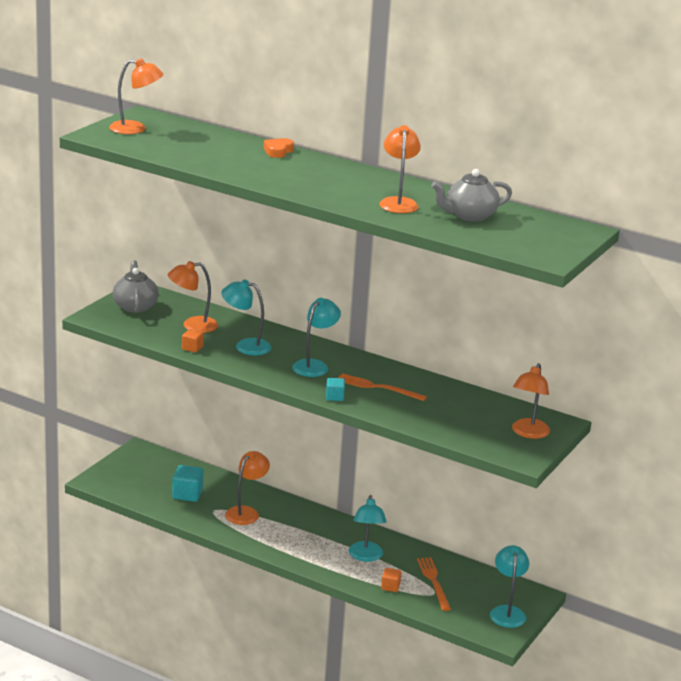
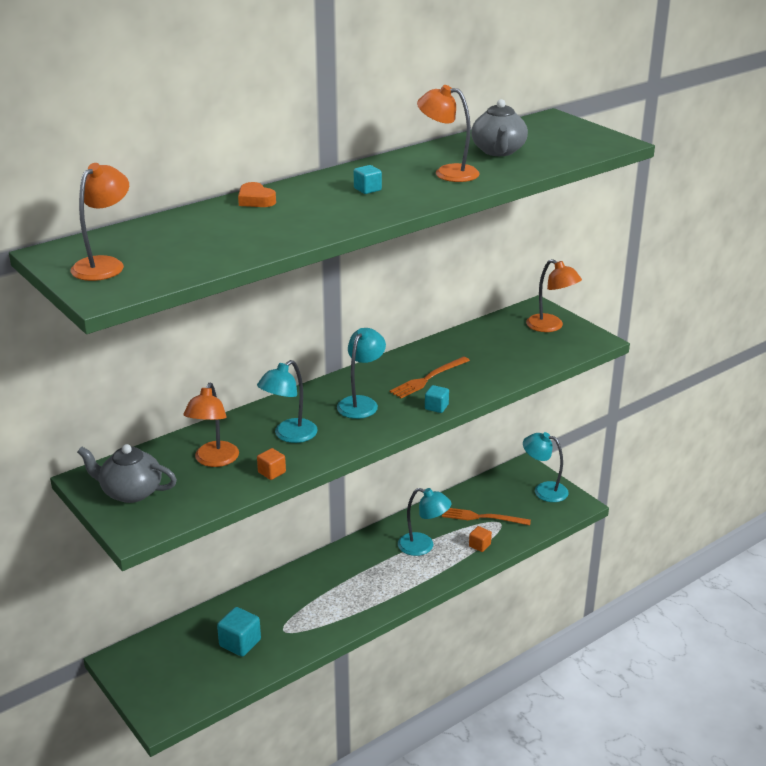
camera: 65 degrees left, 5 degrees up
(246, 512) = (302, 606): orange lamp -> none
(314, 365) = (361, 403): turquoise lamp -> turquoise lamp turned 60 degrees clockwise
(334, 181) = (367, 189): none -> turquoise cube

